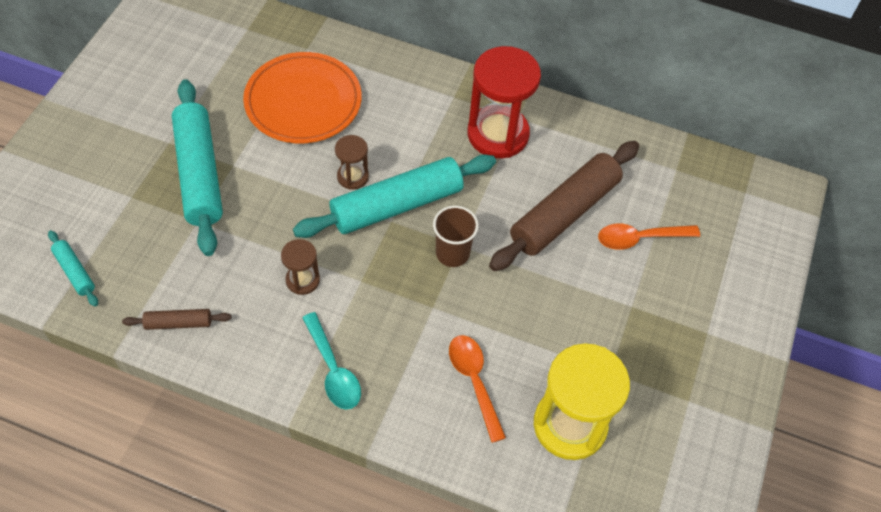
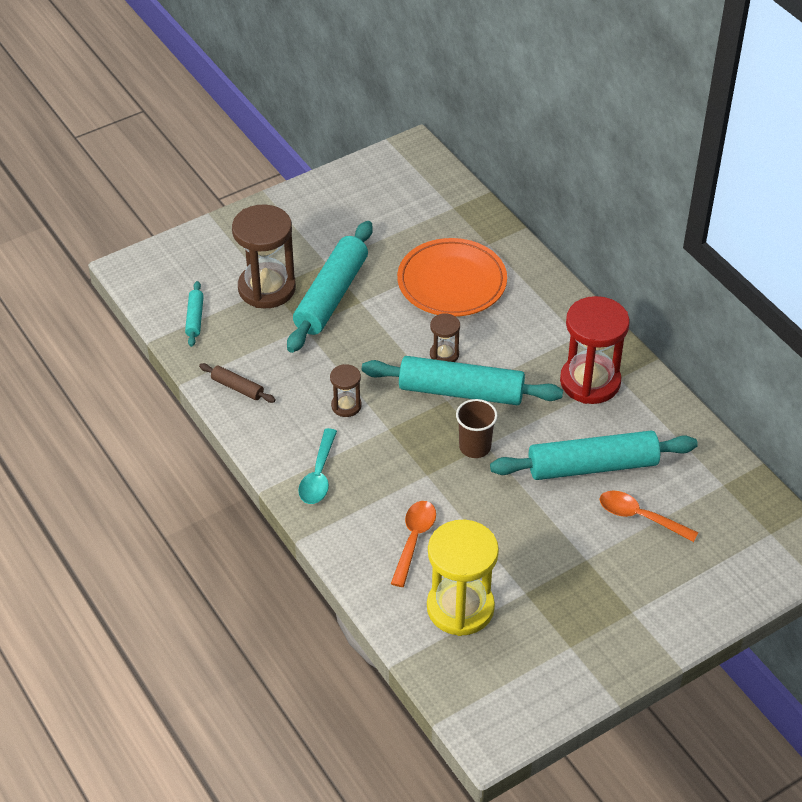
camera: 40 degrees right, 10 degrees down
(127, 199) = (267, 288): none -> brown hourglass
(564, 213) = (592, 466): brown rolling pin -> turquoise rolling pin

